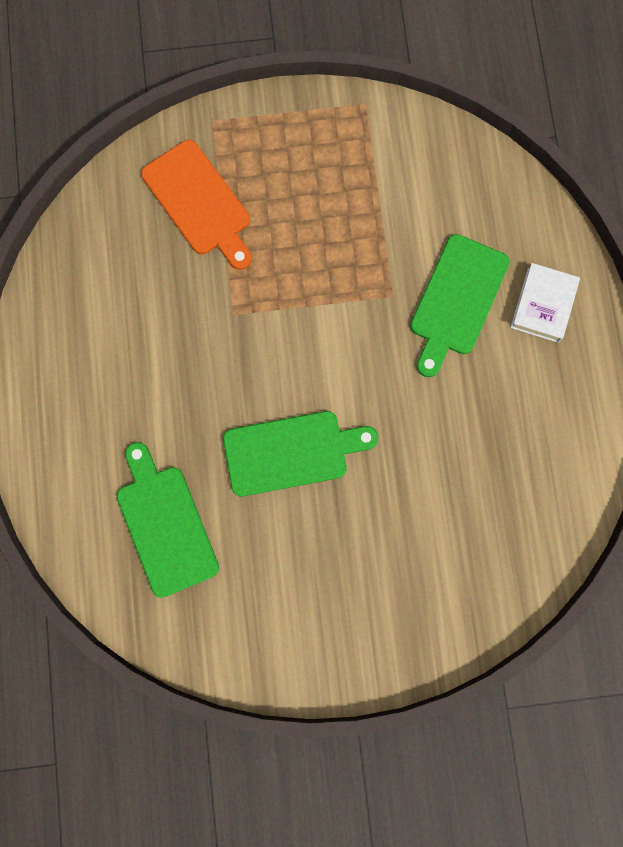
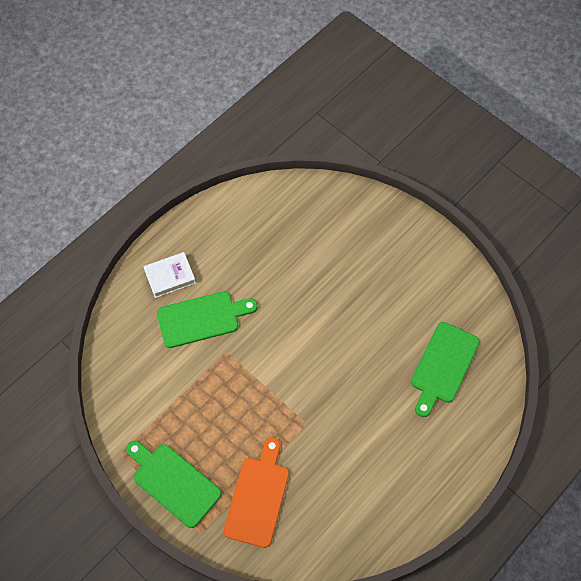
camera: 130 degrees left, 15 degrees down
(292, 452) = (352, 335): green cutting board -> green cutting board (173, 482)

